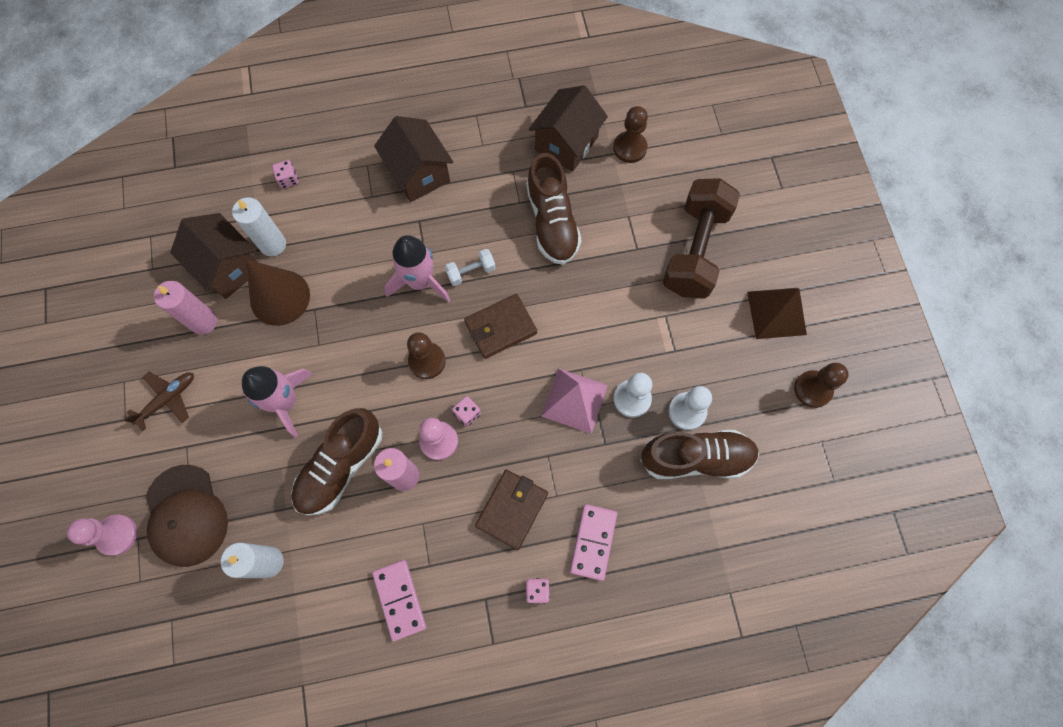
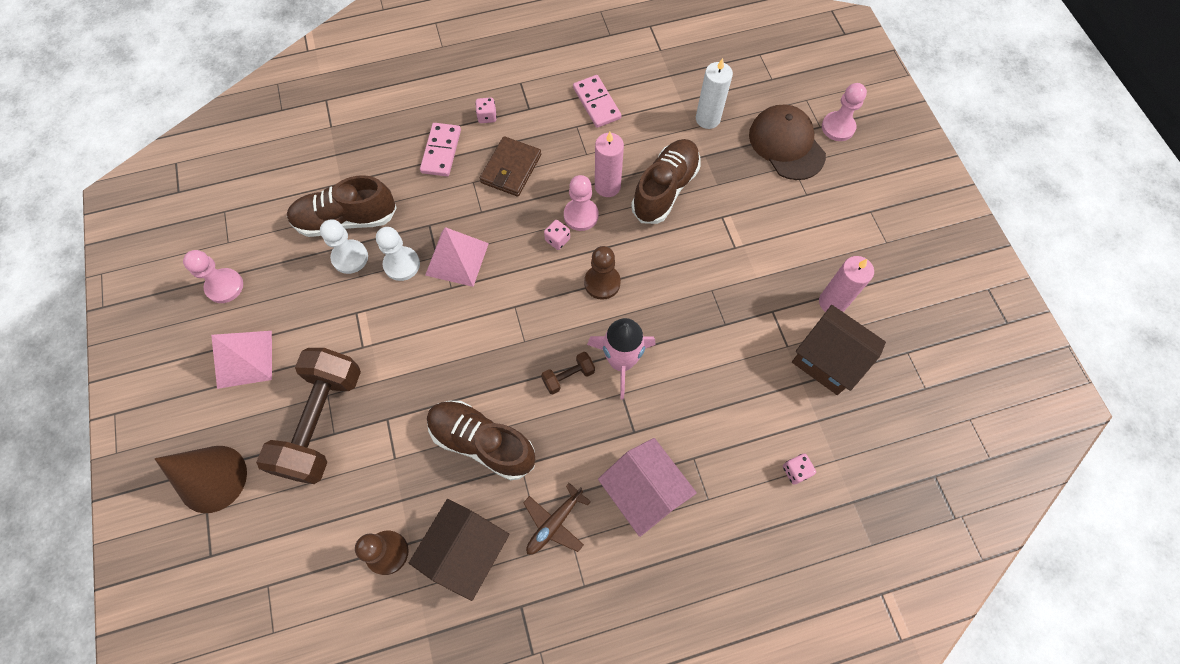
camera: 175 degrees right, 5 degrees down
(167, 399) = (839, 230): brown plane -> brown plane (554, 523)
(273, 244) = (788, 389): white candle -> none
(280, 297) = (763, 333): brown cone -> brown cone (212, 478)
(285, 401) = (729, 237): pink rocket -> none
(419, 173) = (643, 492): brown house -> pink house
(471, 272) = (568, 376): white dumbbell -> brown dumbbell
(500, 327) = (532, 320): brown wallet -> none
(552, 222) = (482, 442): brown shoe -> brown shoe turned 45 degrees counterclockwise
(776, 313) = (244, 359): brown pyramid -> pink pyramid
(812, 389) = (224, 286): brown pawn -> pink pawn

